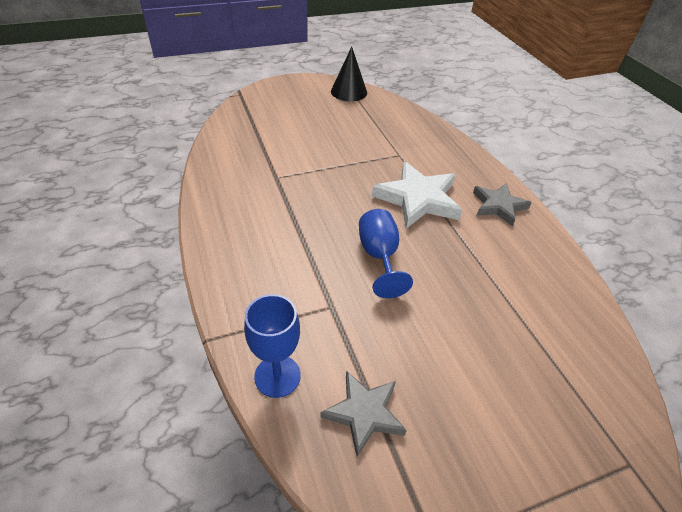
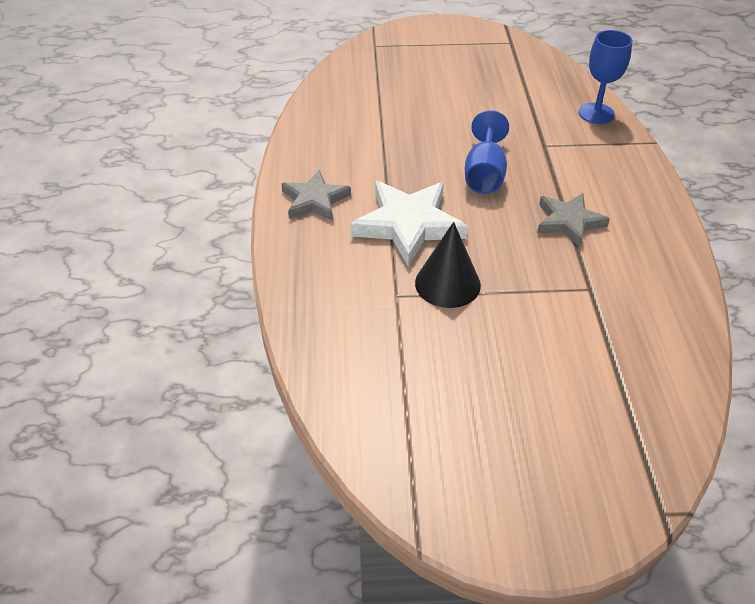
camera: 160 degrees left, 0 degrees up
(349, 92) = (420, 475): black cone -> black cone (447, 283)
(364, 413) = (535, 88): grey star -> grey star (569, 222)

